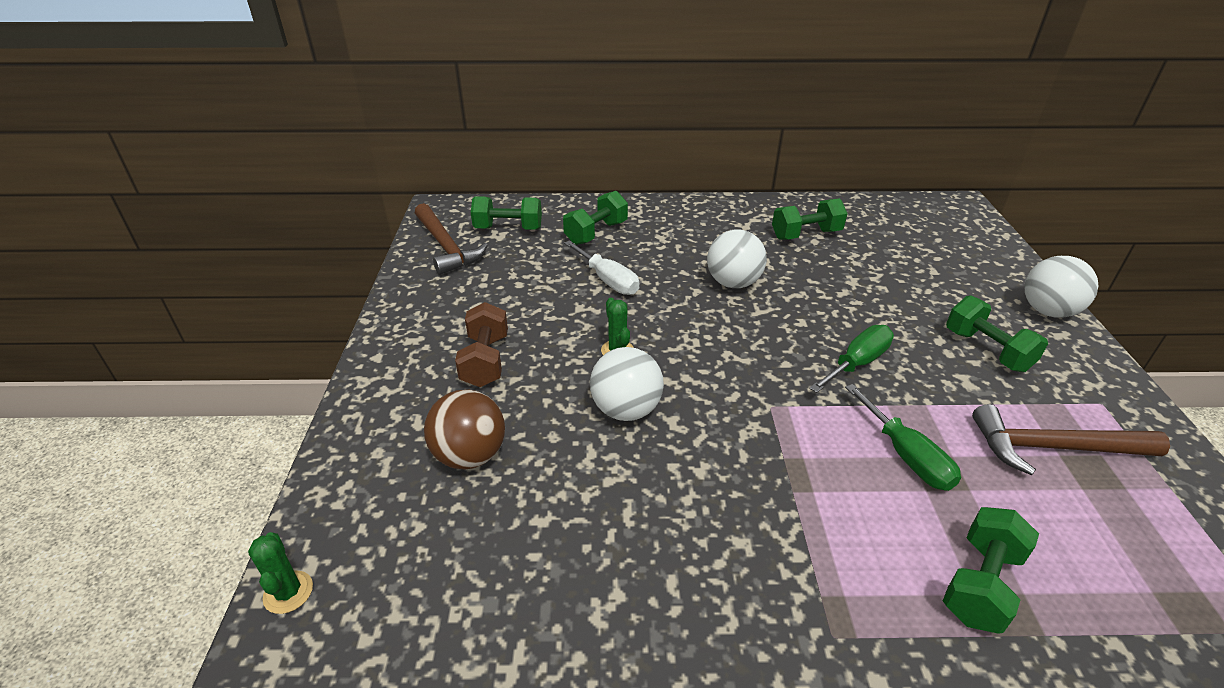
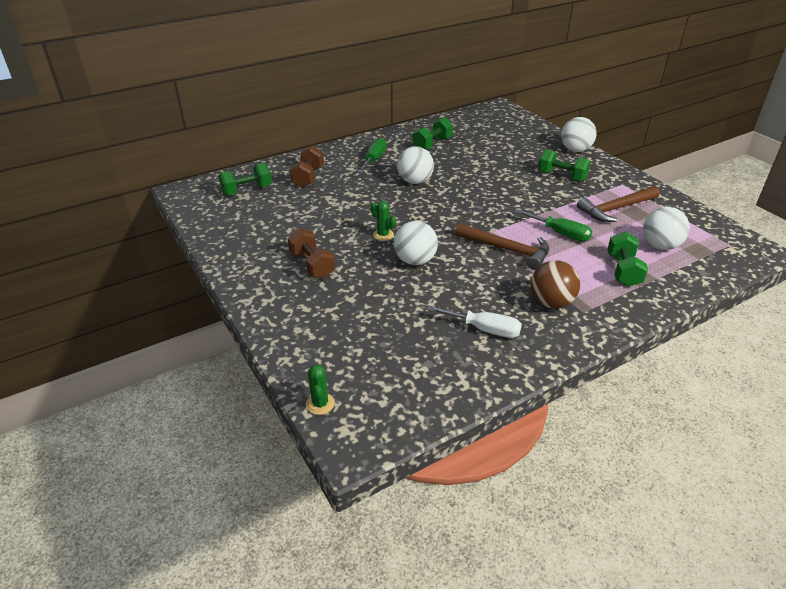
camera: 30 degrees left, 0 degrees up
(288, 592) = (320, 404): green cactus -> green cactus turned 45 degrees clockwise
(446, 247) = (215, 213): brown hammer -> brown hammer (507, 250)
(470, 455) = (352, 311): brown ball -> brown ball (551, 302)
(596, 233) = (308, 177): green dumbbell -> brown dumbbell
(608, 280) = (342, 201): white screwdriver -> white screwdriver (484, 329)
(857, 363) = (509, 201): green screwdriver -> green screwdriver (374, 159)
(1102, 563) = (660, 246): none -> white ball

